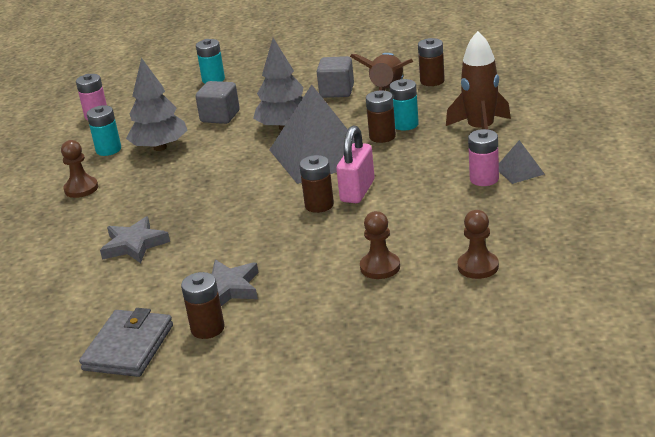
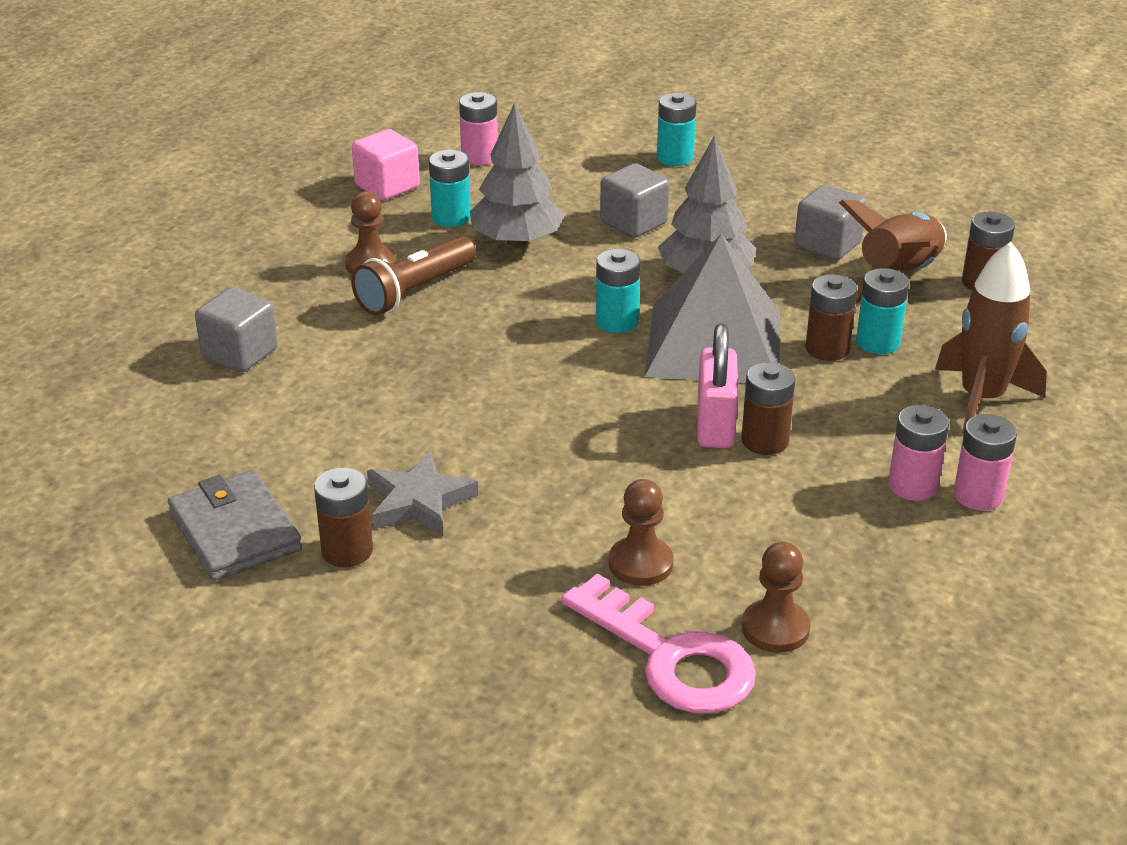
camera: 25 degrees right, 5 degrees up
(41, 261) = (240, 353): none -> grey cube
(53, 148) = (387, 186): none -> pink cube
(122, 192) = (414, 291): none -> brown flashlight
(128, 347) = (235, 532): grey wallet -> grey wallet turned 75 degrees counterclockwise
(134, 245) = (364, 380): grey star -> none
(256, 164) = (617, 322): none -> turquoise battery
(319, 205) = (644, 425): brown battery -> brown battery (765, 441)
(357, 191) = (715, 425): pink padlock -> pink padlock turned 45 degrees counterclockwise
(438, 301) = (671, 658): none -> pink key
(519, 171) = (978, 495): grey pyramid -> pink battery

